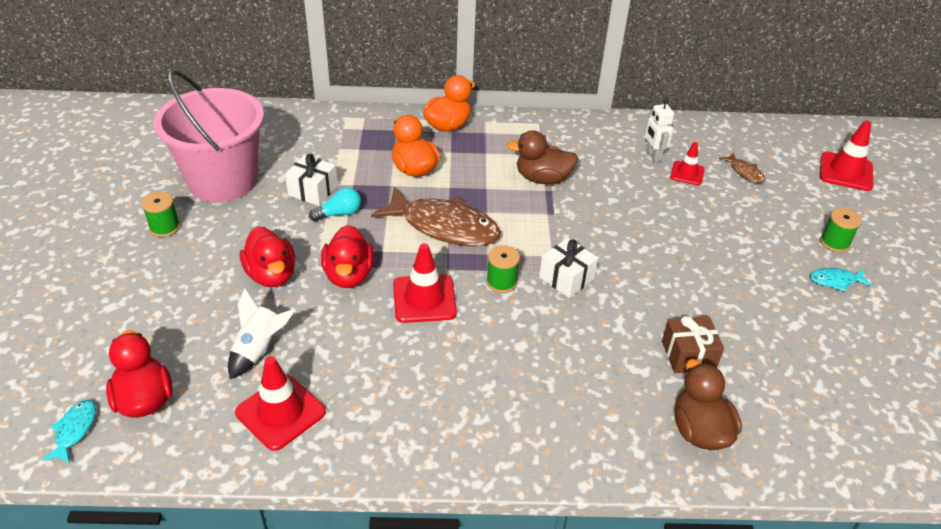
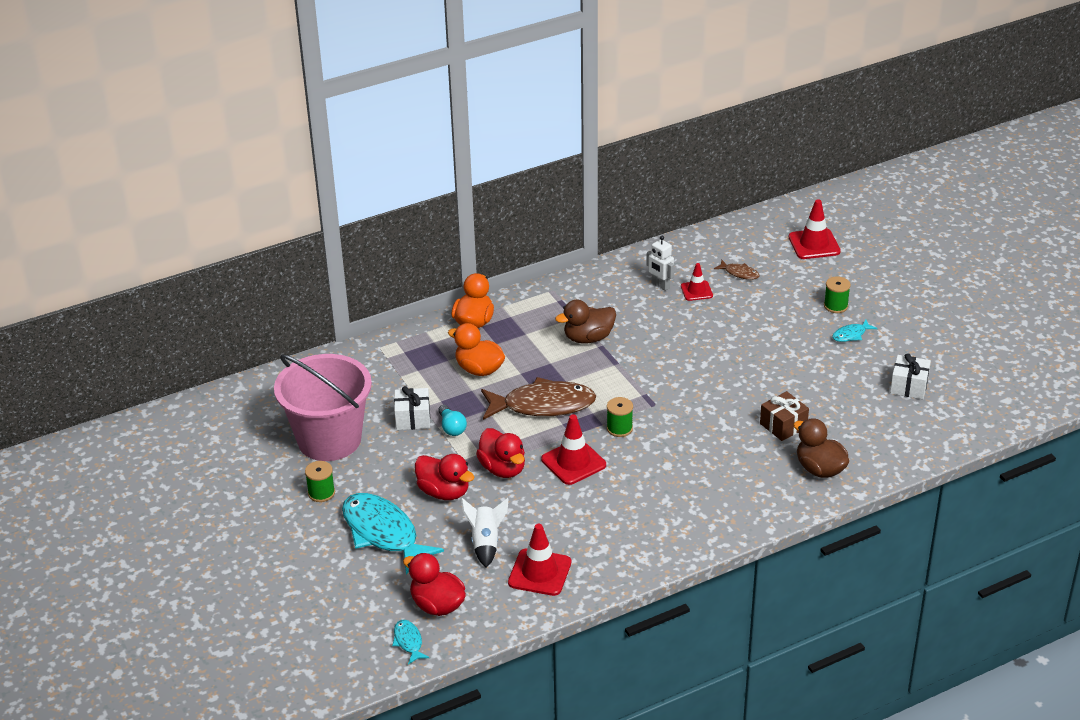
camera: 25 degrees left, 5 degrees down
(175, 293) = (383, 533): none -> turquoise fish
(339, 213) = (451, 428): turquoise light bulb -> turquoise light bulb turned 120 degrees clockwise
(566, 278) = (664, 407): white gift -> white gift (909, 386)

